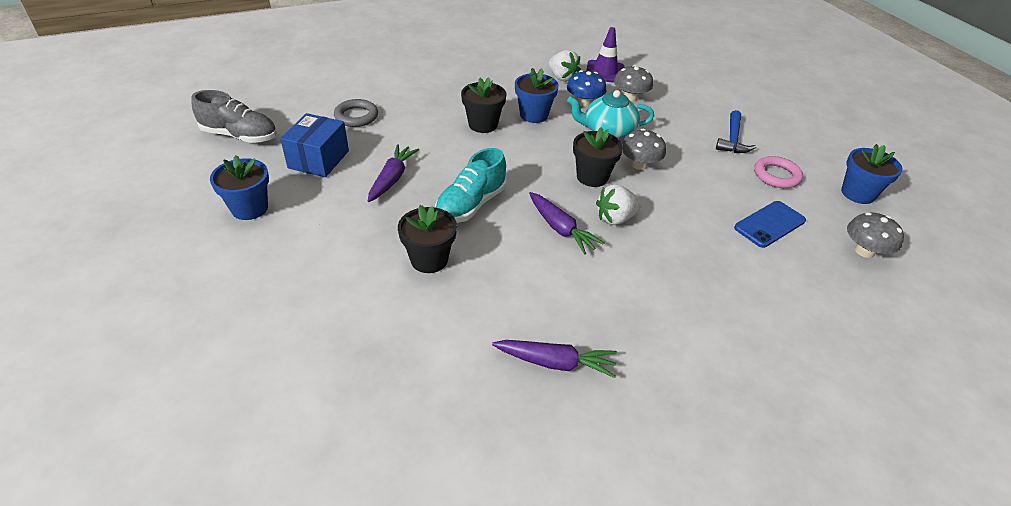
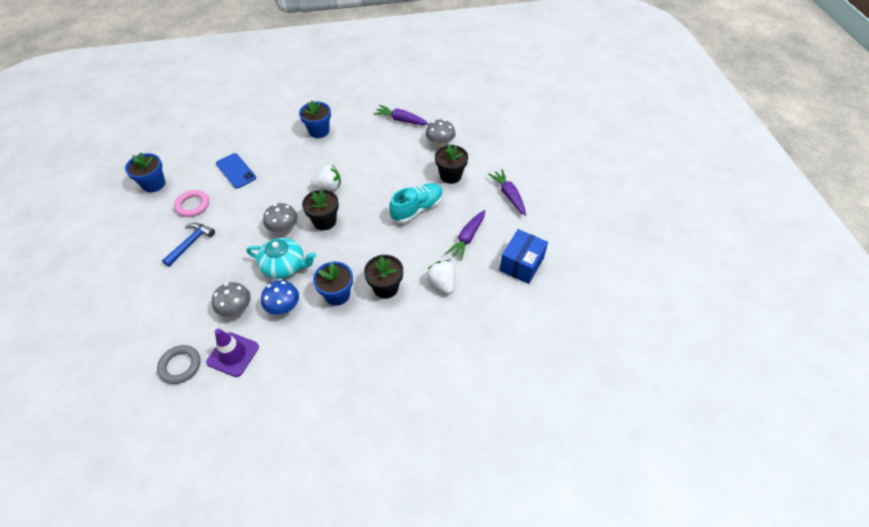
camera: 165 degrees left, 10 degrees up
(240, 136) = (589, 300): grey shoe -> none
(249, 208) = (562, 225): blue flower pot -> blue flower pot (319, 131)
(356, 116) = (493, 313): grey ring -> grey ring (180, 366)
(560, 228) = (367, 185): purple carrot -> purple carrot (509, 195)
(562, 77) = (283, 350): white strawberry -> white strawberry (442, 283)
(769, 224) = (236, 171): blue phone -> blue phone turned 75 degrees clockwise
(864, 251) = (198, 148): grey mushroom -> grey mushroom (440, 142)

